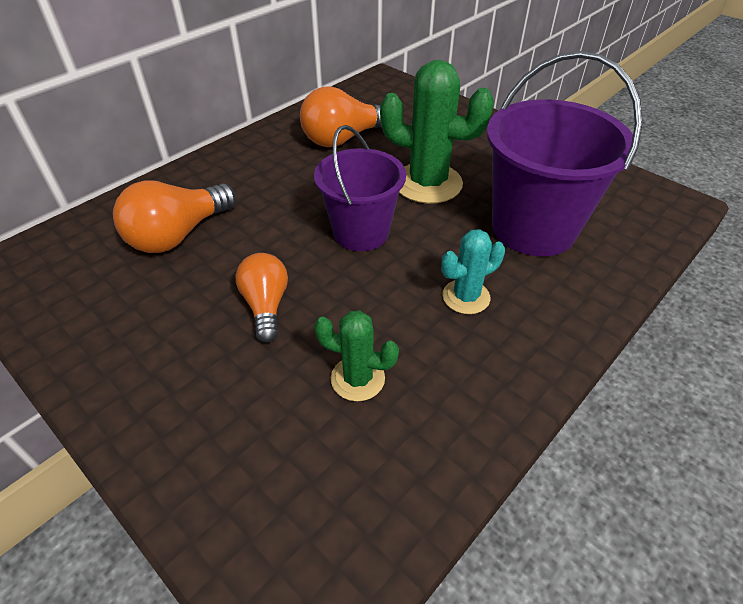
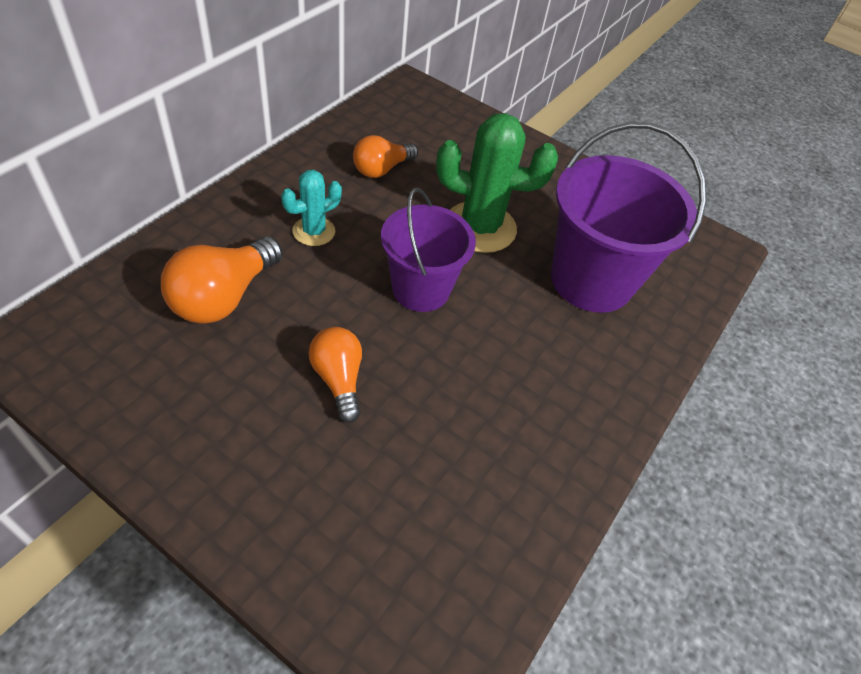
camera: 15 degrees left, 5 degrees up
(343, 139) = (381, 169): orange light bulb -> orange light bulb, size x0.66
(357, 378) = (445, 455): green cactus -> none
(466, 297) = (535, 361): turquoise cactus -> turquoise cactus (314, 231)

